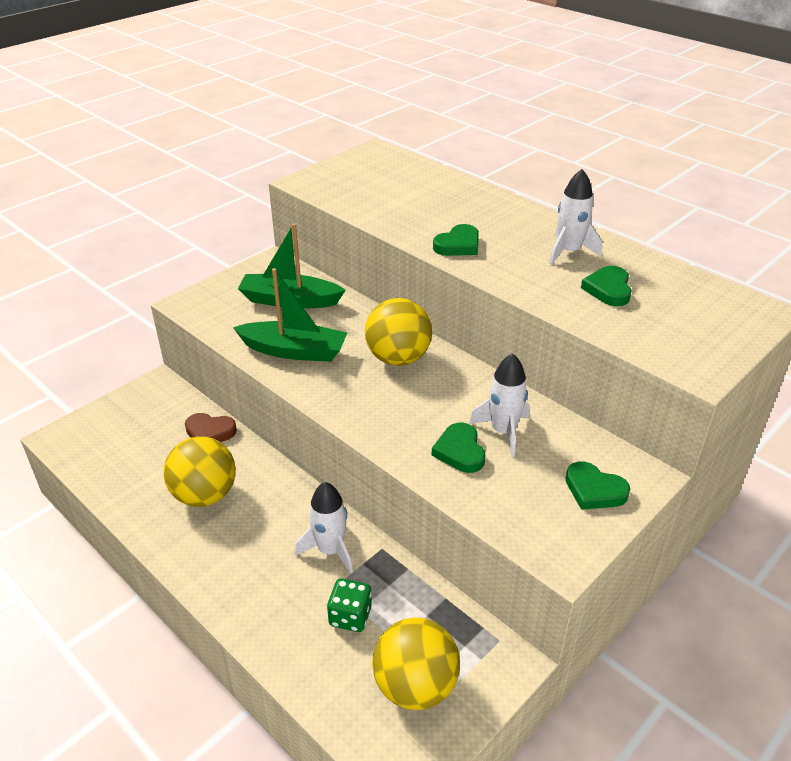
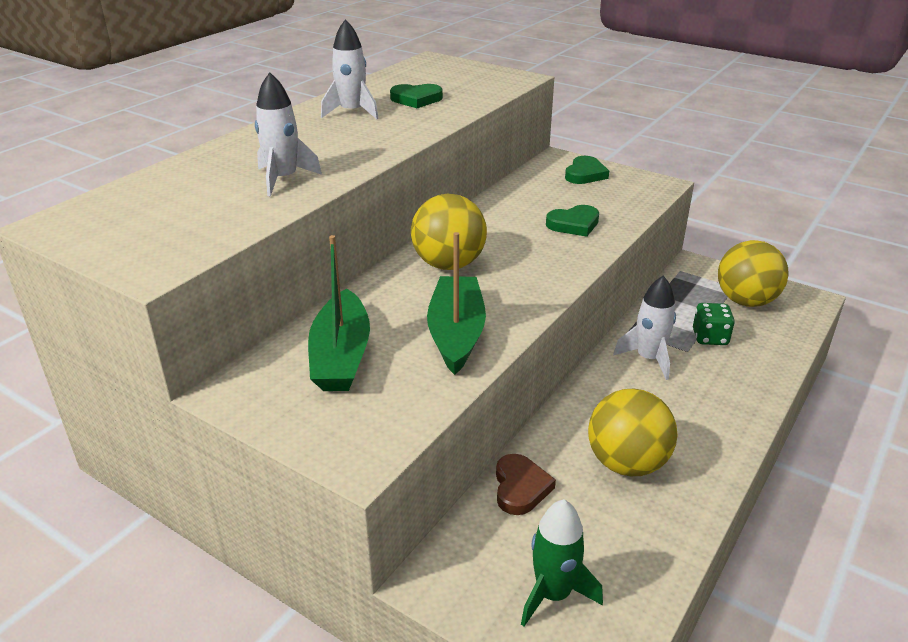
camera: 100 degrees left, 5 degrees down
(119, 431) = (553, 594): none -> green rocket
(458, 245) = (346, 157): green heart -> none
(503, 431) = (537, 207): white rocket -> white rocket (283, 179)

